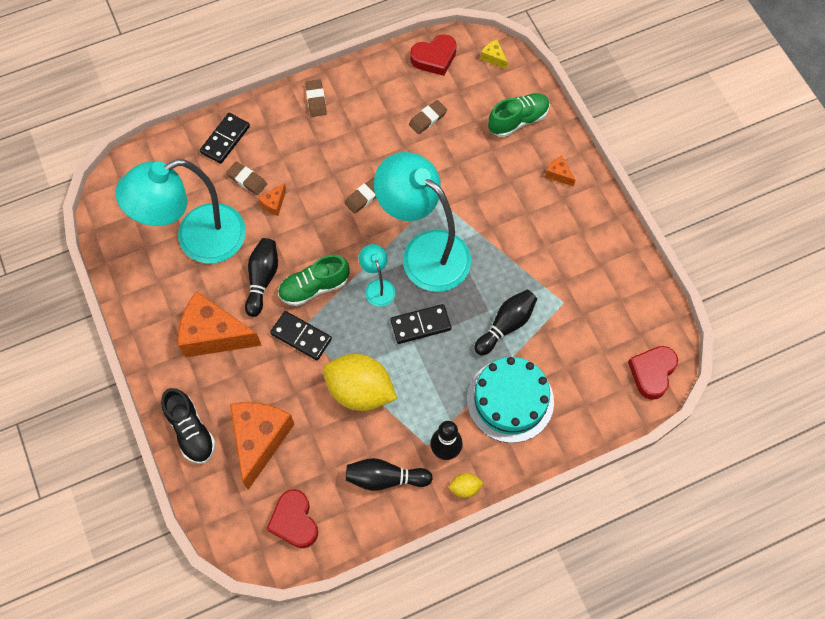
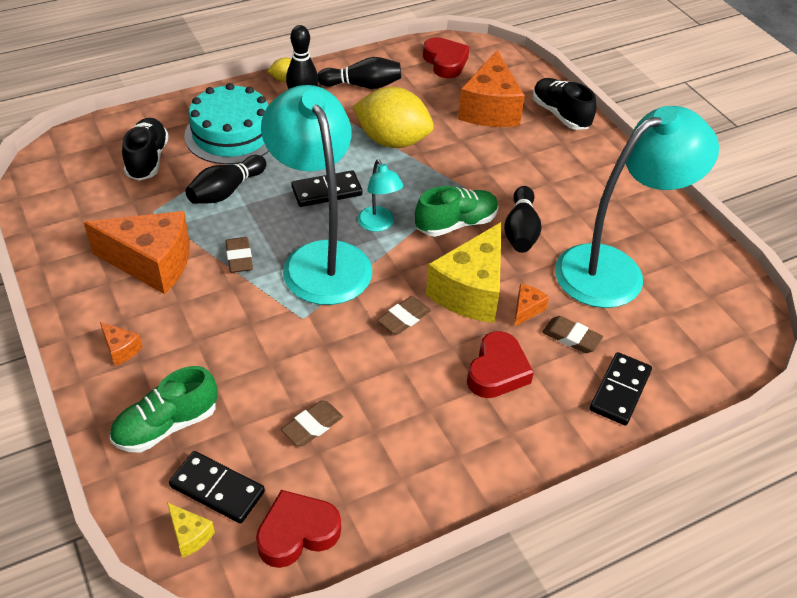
camera: 175 degrees right, 20 degrees down
(214, 335) = (562, 183): orange cheese -> orange cheese (152, 263)
(301, 336) = (463, 182): black domino -> black domino (217, 489)
(312, 220) = (471, 291): none -> yellow cheese
(316, 100) = (494, 453): brown eraser -> brown eraser (239, 258)
(424, 251) = (321, 259): turquoise lamp -> turquoise lamp turned 150 degrees counterclockwise
(580, 365) = (147, 160): none -> black shoe
(652, 373) = (68, 154): red heart -> red heart (497, 371)

